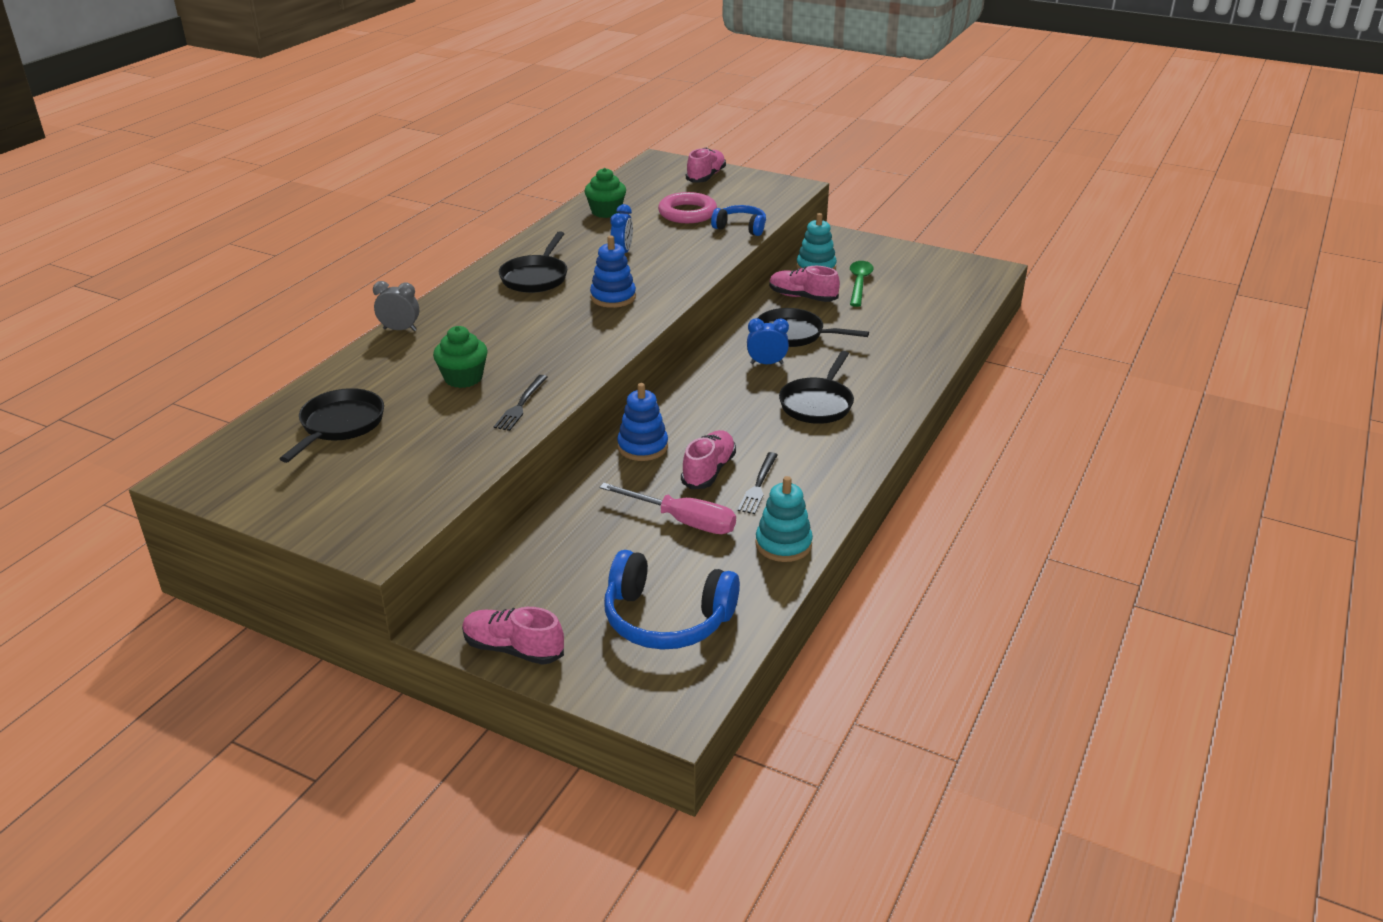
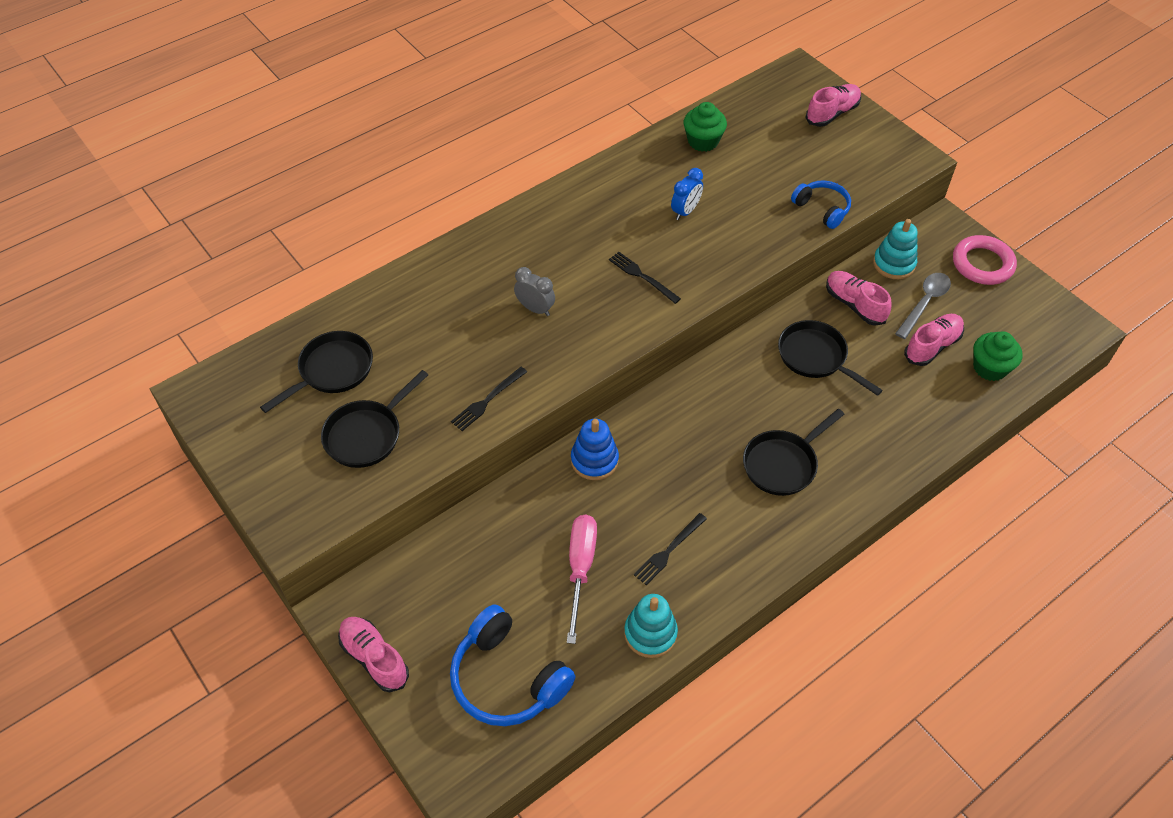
camera: 25 degrees right, 20 degrees up
(400, 330) = (436, 258): grey clock -> grey clock (535, 309)
(463, 378) = (457, 345): green cupcake -> green cupcake (990, 368)
(535, 277) = (587, 222): black pan -> black pan (367, 434)
(613, 297) = (642, 276): blue stacking toy -> black fork
(683, 521) = (580, 568): pink screwdriver -> pink screwdriver turned 135 degrees counterclockwise
(687, 213) = (781, 168): pink ring -> pink ring (982, 264)
(708, 471) = (635, 514): pink shoe -> pink shoe (932, 346)
(766, 363) = (766, 389): blue clock -> none
(859, 283) = (924, 303): green spoon -> grey spoon

